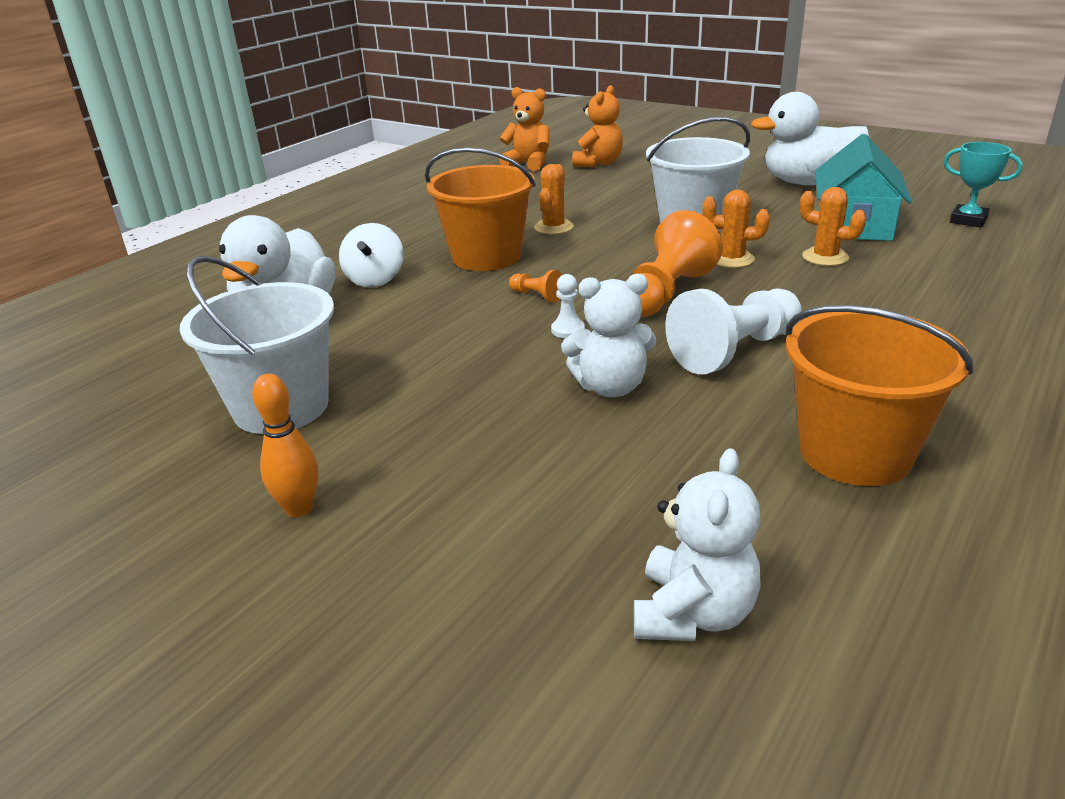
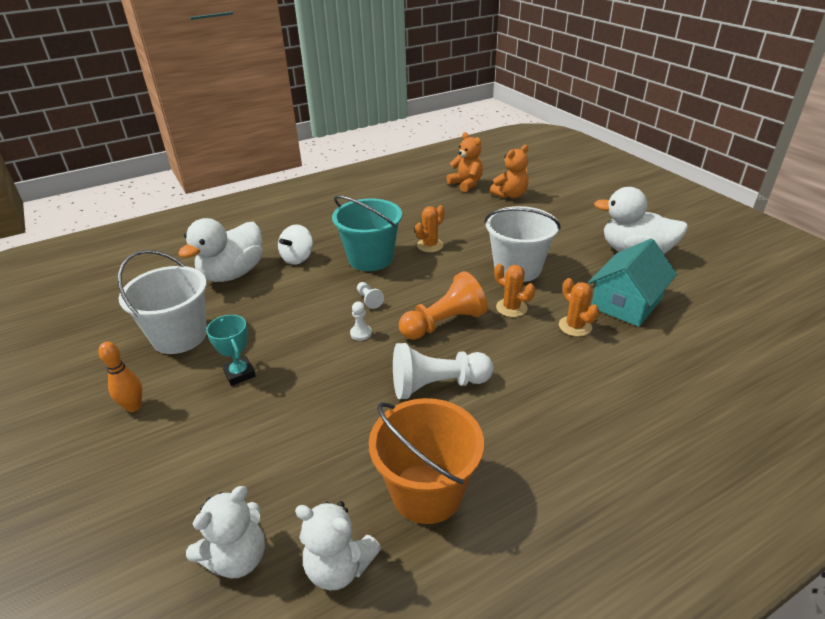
camera: 25 degrees right, 5 degrees up
(486, 256) = (370, 258): orange bucket -> turquoise bucket
(537, 296) = (369, 300): orange pawn -> white pawn
(610, 387) = (343, 386): white teddy bear -> white teddy bear (339, 567)
(968, 220) = (718, 325): turquoise trophy -> turquoise trophy (239, 373)

